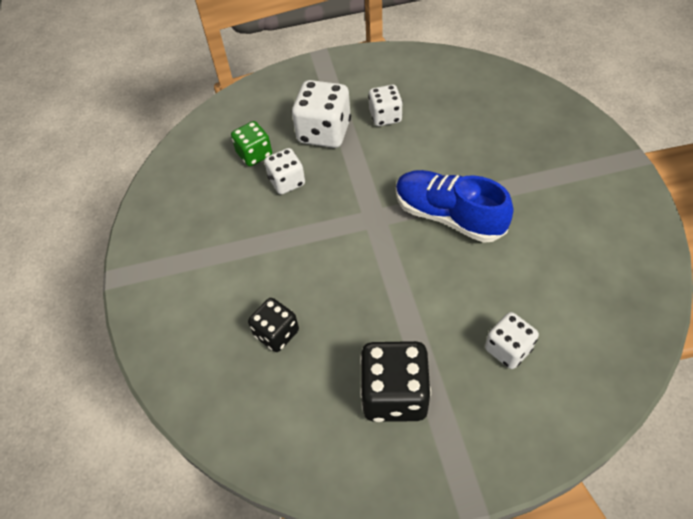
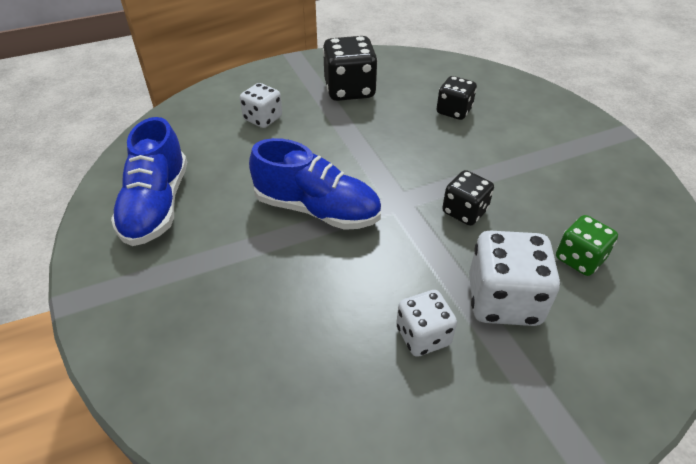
camera: 165 degrees right, 10 degrees down
(287, 181) = (516, 229): white dice -> none
(321, 201) = (464, 211): none -> black dice
(598, 235) = (156, 205): none -> blue shoe

